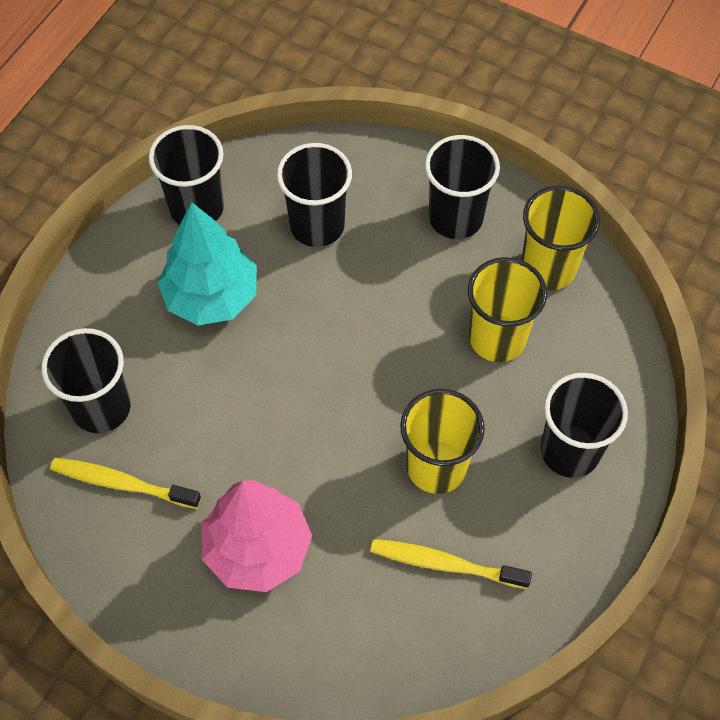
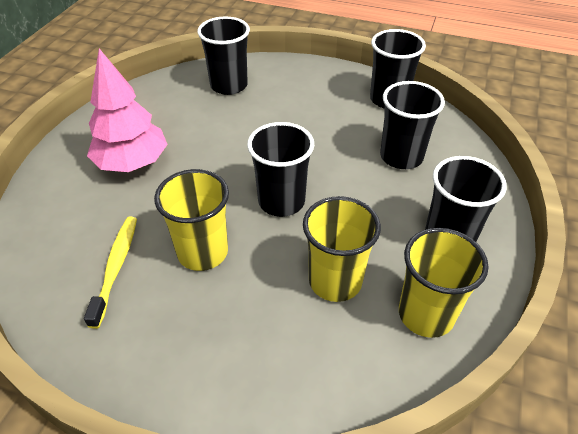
camera: 80 degrees right, 15 degrees down
(122, 484) = (178, 101): yellow toothbrush -> none
(211, 297) = (321, 116): turquoise tree -> none
(570, 451) = (228, 351): black cup -> black cup (281, 201)

